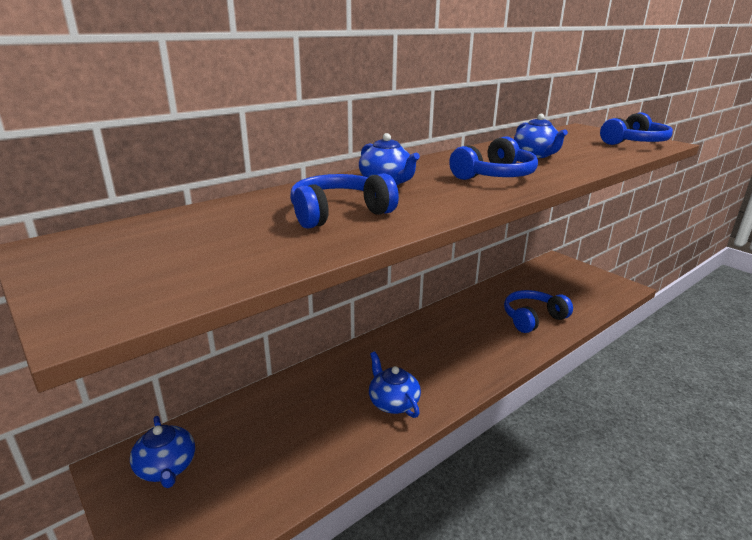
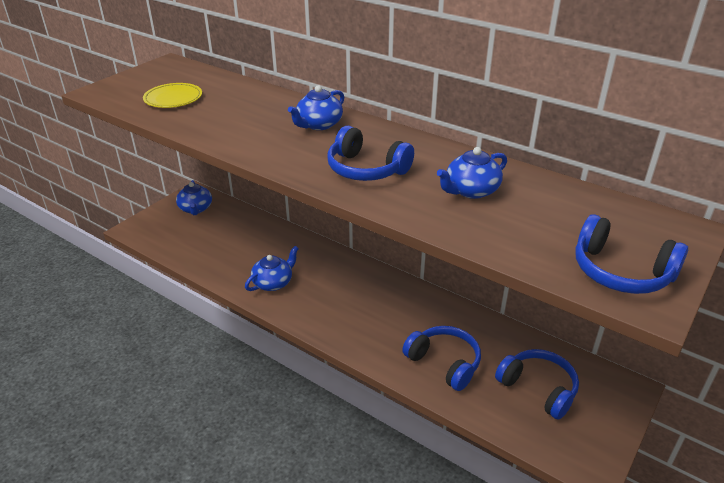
camera: 75 degrees right, 10 degrees up
(166, 467) = (196, 209): blue teapot -> blue teapot turned 60 degrees counterclockwise
(222, 248) = (173, 98): none -> yellow plate
(339, 213) = (238, 118): blue headphones -> blue headphones (538, 388)

